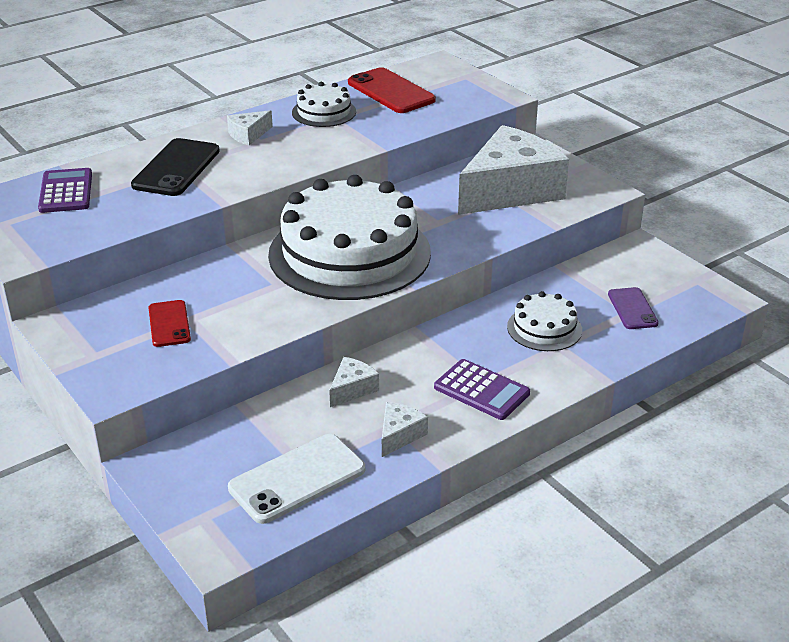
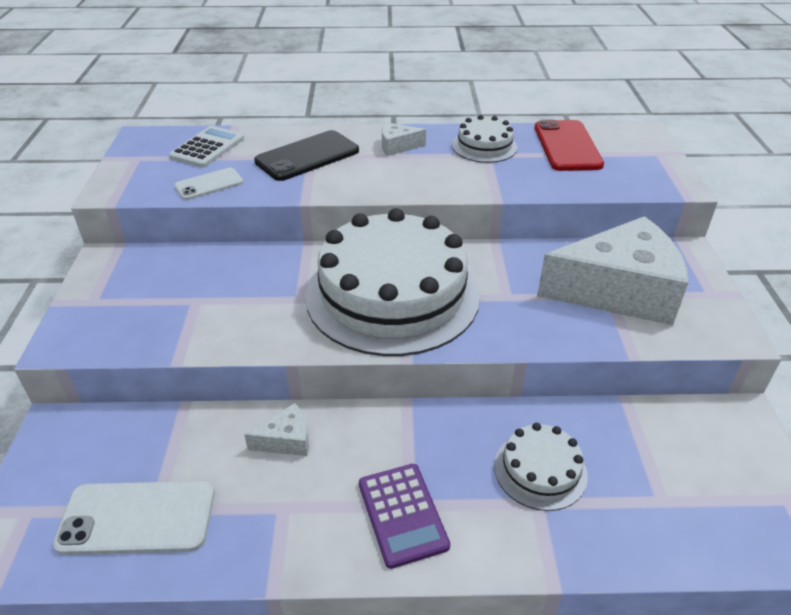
camera: 35 degrees right, 5 degrees up
(66, 191) = (207, 148): purple calculator -> white calculator
(115, 219) = (209, 184): none -> white phone
(169, 324) = (176, 298): red phone -> none
(399, 435) = (272, 523): white cheese -> none
(632, 309) = (668, 498): purple phone -> none

